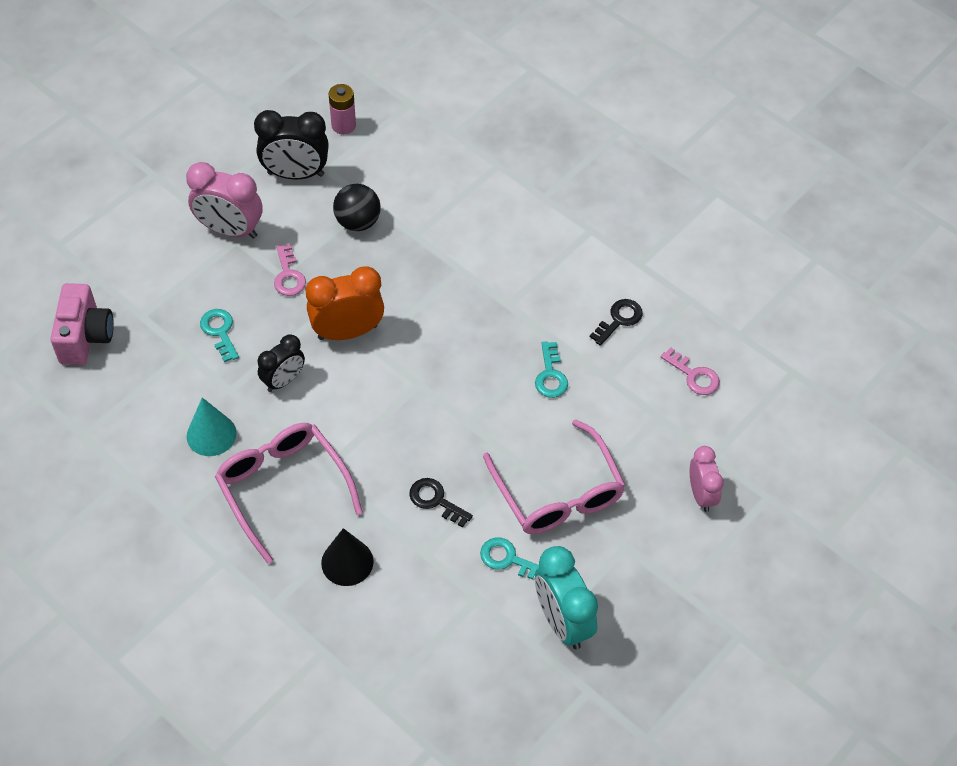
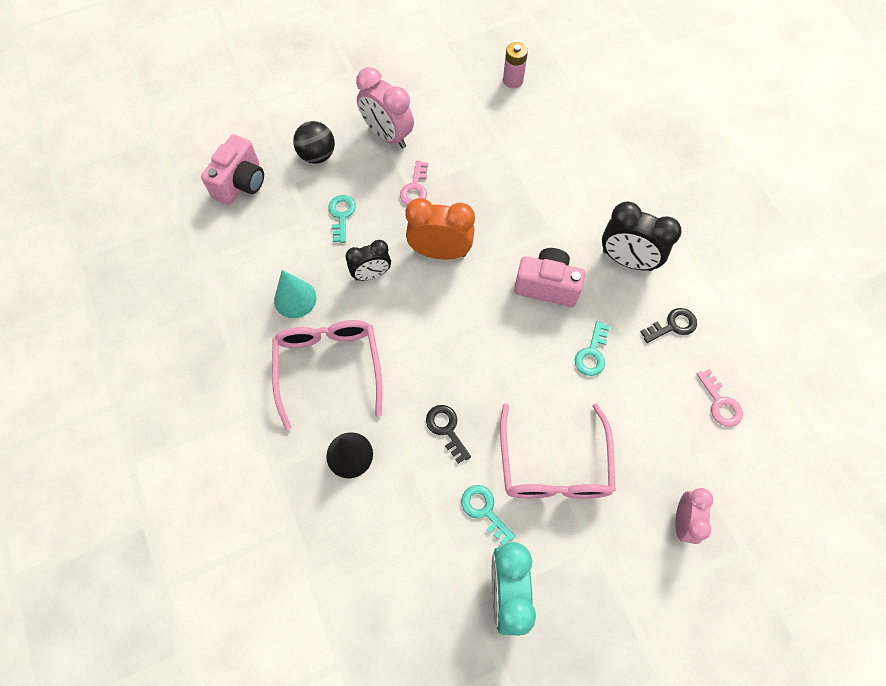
camera: 25 degrees right, 10 degrees up
(296, 174) = (458, 107): black clock -> black clock (627, 260)
(358, 222) = (489, 163): black ball -> black ball (317, 155)
(476, 326) = (547, 286): none -> pink camera

